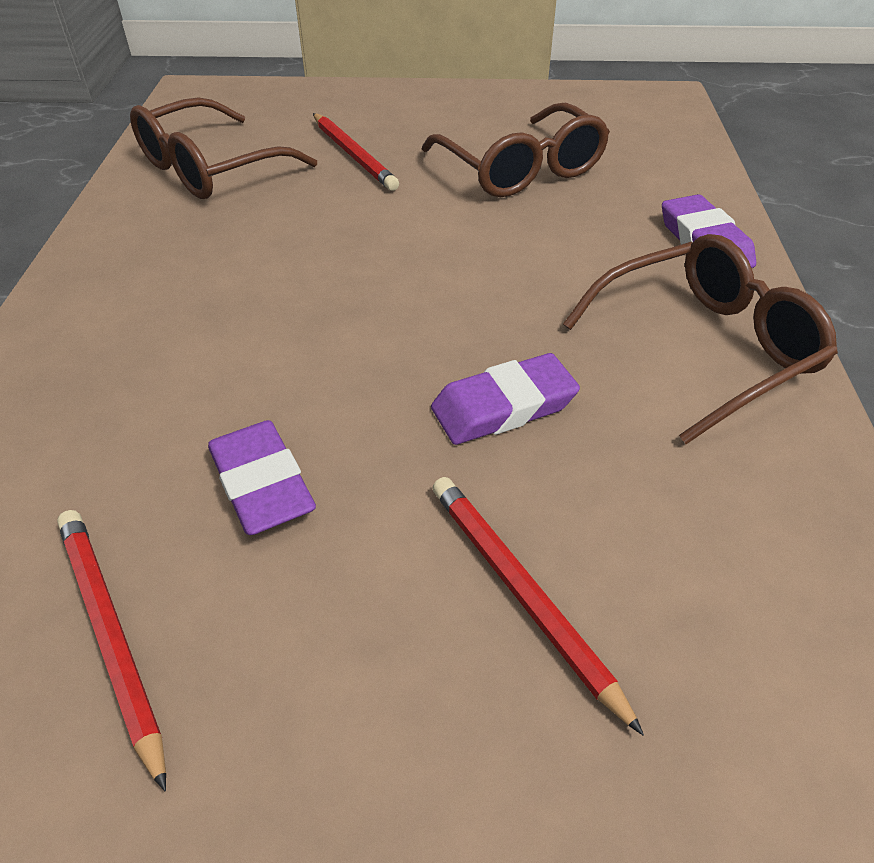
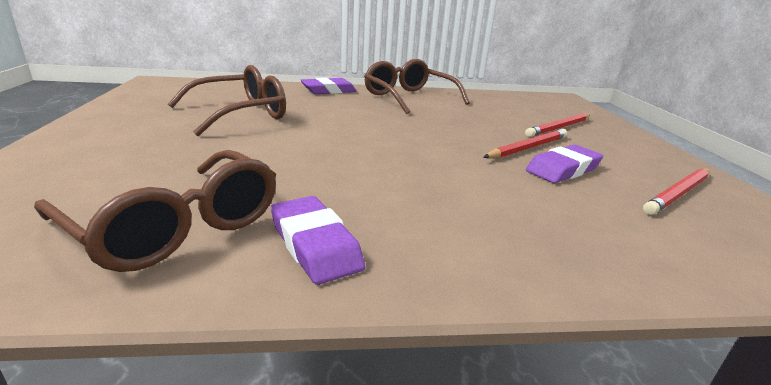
camera: 100 degrees left, 20 degrees down
(353, 155) = (186, 159): red pencil -> red pencil (528, 148)
(503, 407) = (468, 126): purple eraser -> purple eraser (315, 245)

